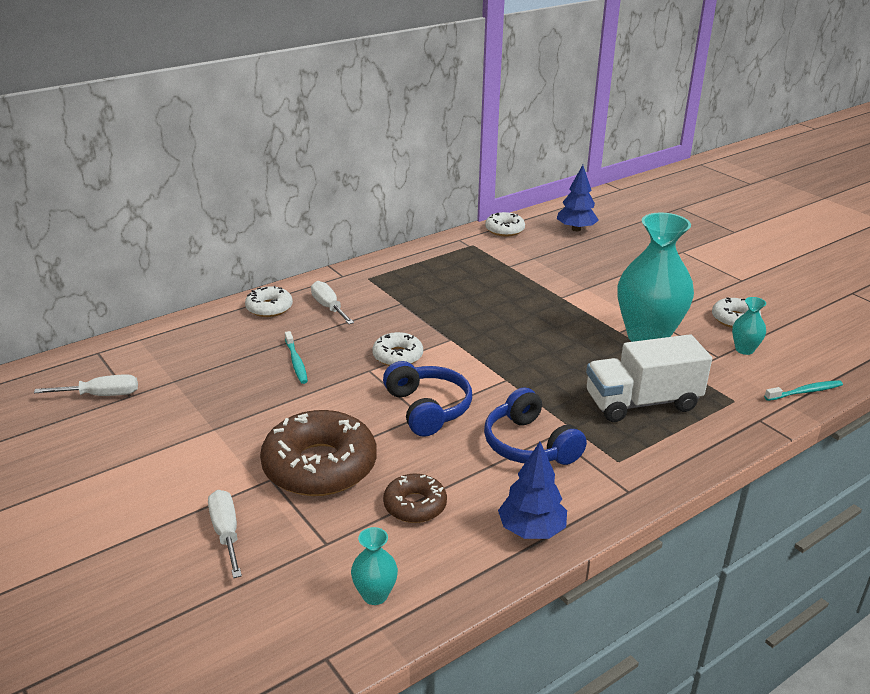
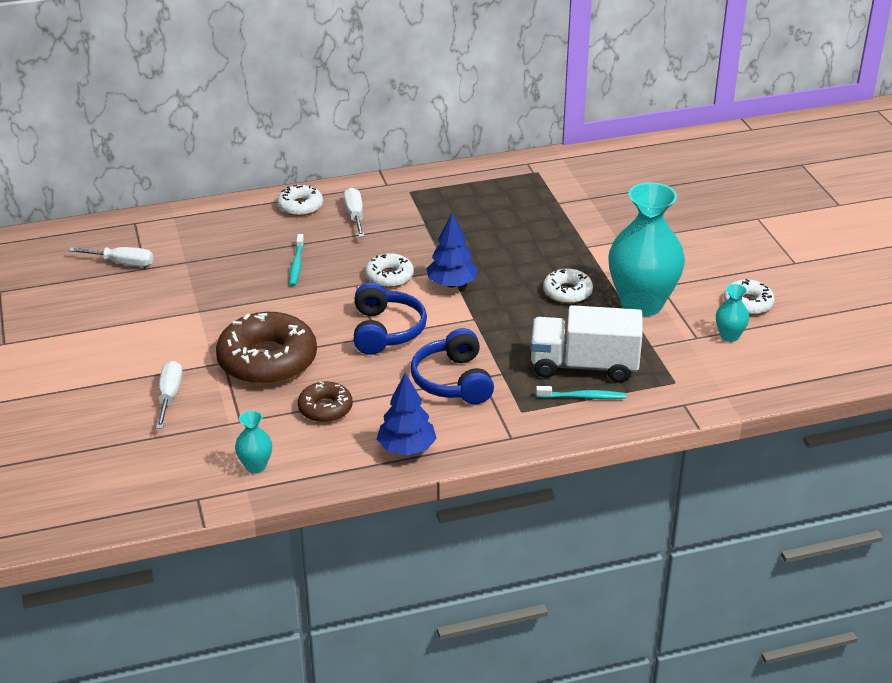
camera: 20 degrees right, 5 degrees up
(504, 230) = (583, 160): white donut -> white donut (567, 292)
(576, 229) = (661, 171): blue tree -> blue tree (452, 284)
(805, 392) = (753, 389): turquoise toothbrush -> turquoise toothbrush (583, 397)

